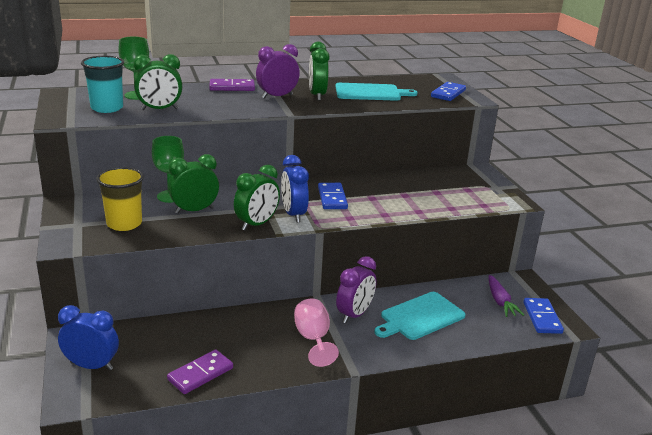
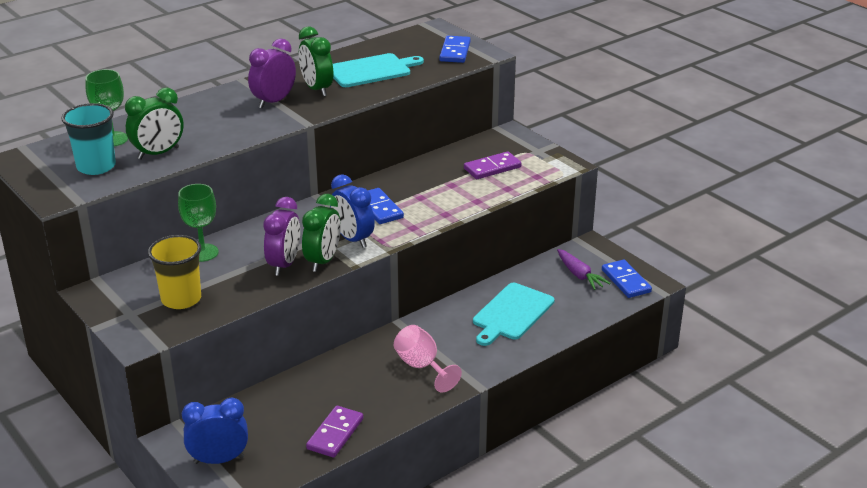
camera: 20 degrees left, 5 degrees up
(194, 210) = (244, 263): green clock -> none
(232, 87) = (211, 100): purple domino -> purple domino (492, 168)
(354, 314) = (446, 330): purple clock -> purple clock (284, 264)

